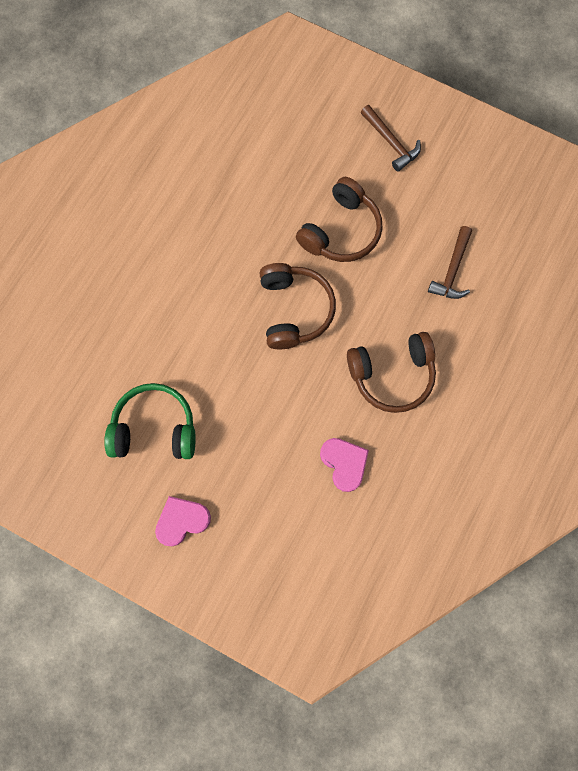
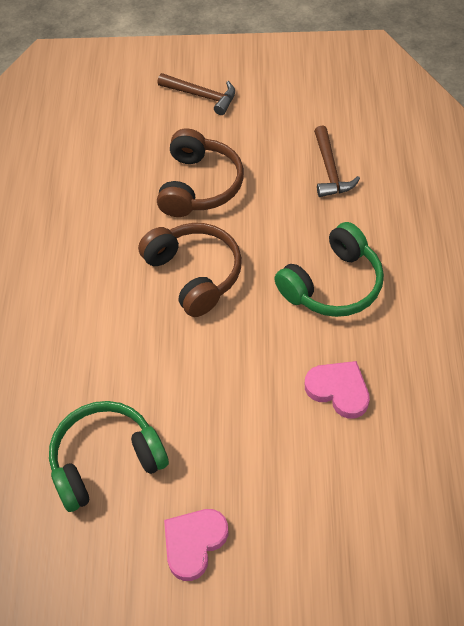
camera: 25 degrees left, 20 degrees down
(392, 375) = (333, 284): brown headphones -> green headphones

